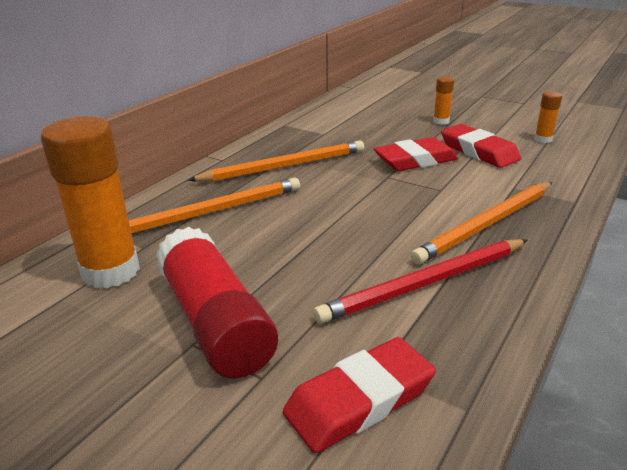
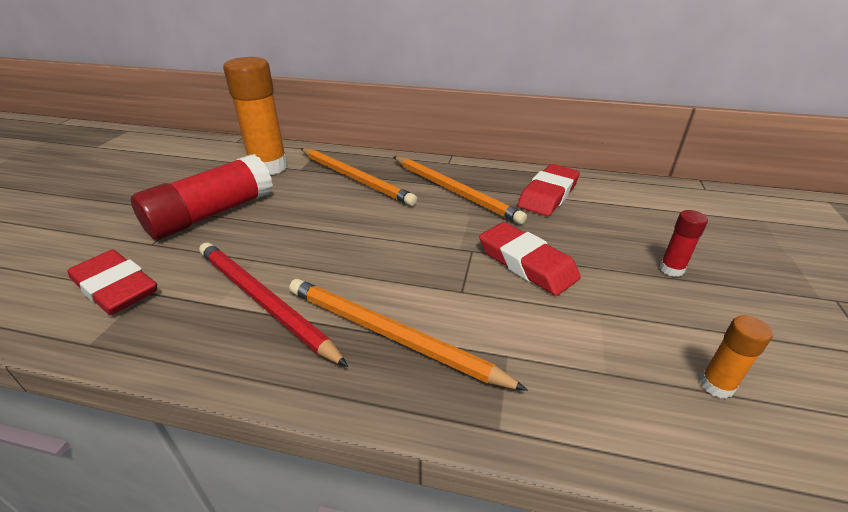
camera: 70 degrees right, 5 degrees up
(441, 121) = (671, 269): orange glue stick -> red glue stick
(478, 151) = (599, 313): red eraser -> red eraser (548, 195)

